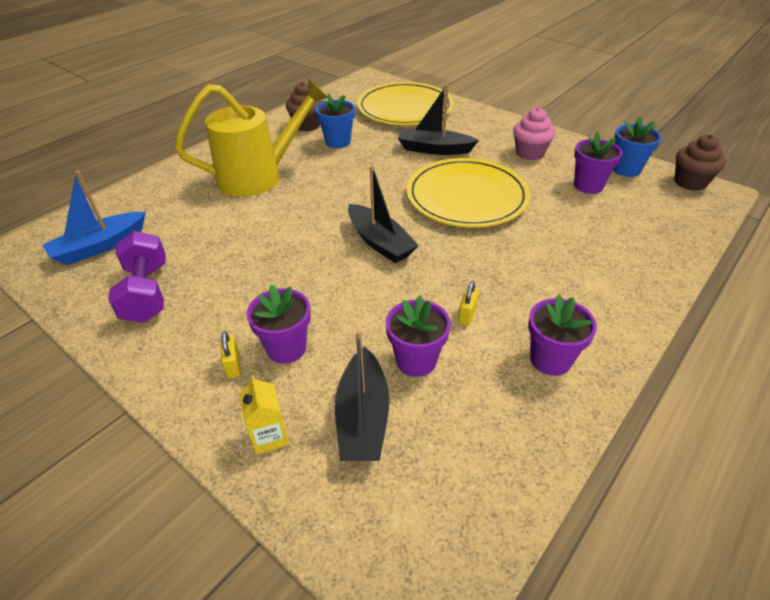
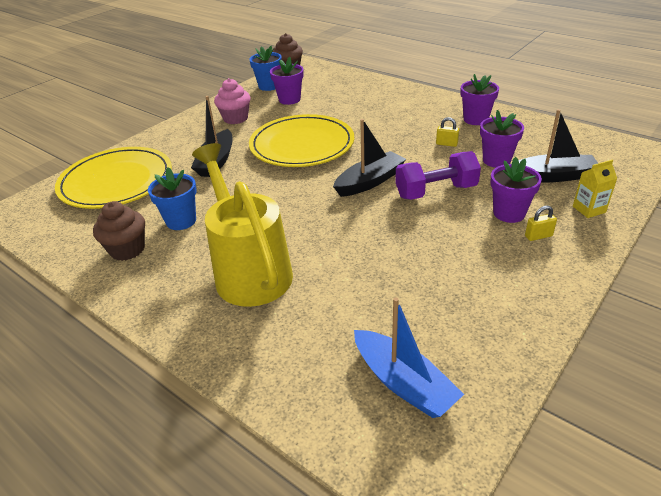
camera: 90 degrees left, 5 degrees down
(147, 292) = (473, 312): purple dumbbell -> purple dumbbell (436, 191)

